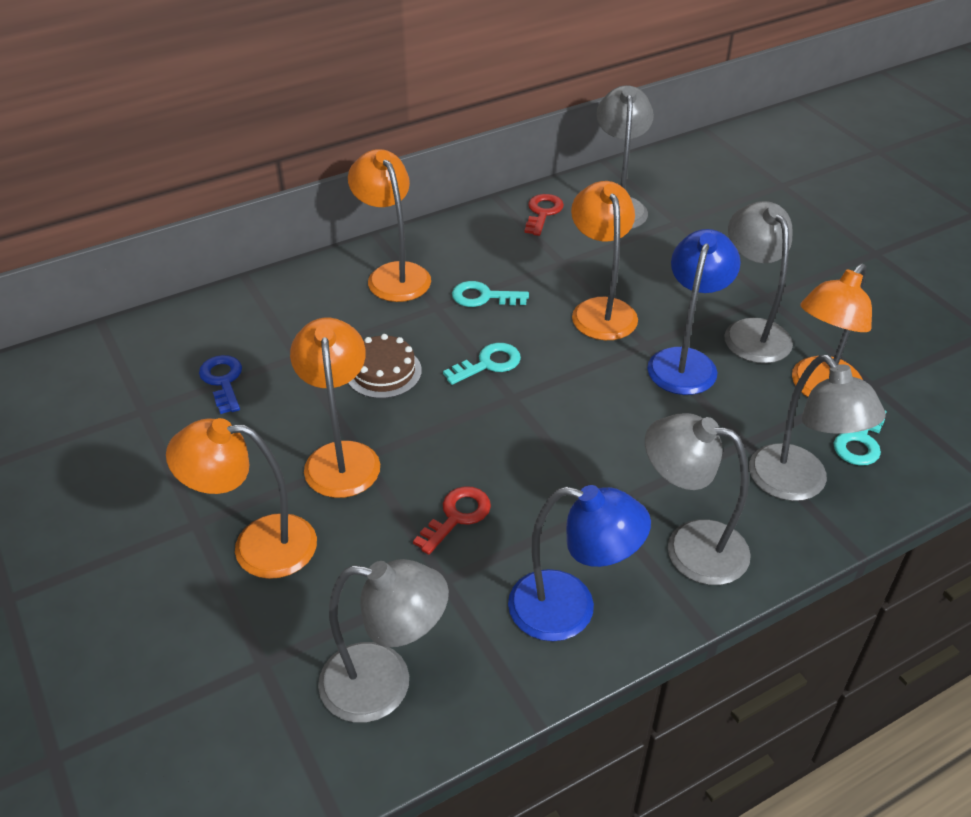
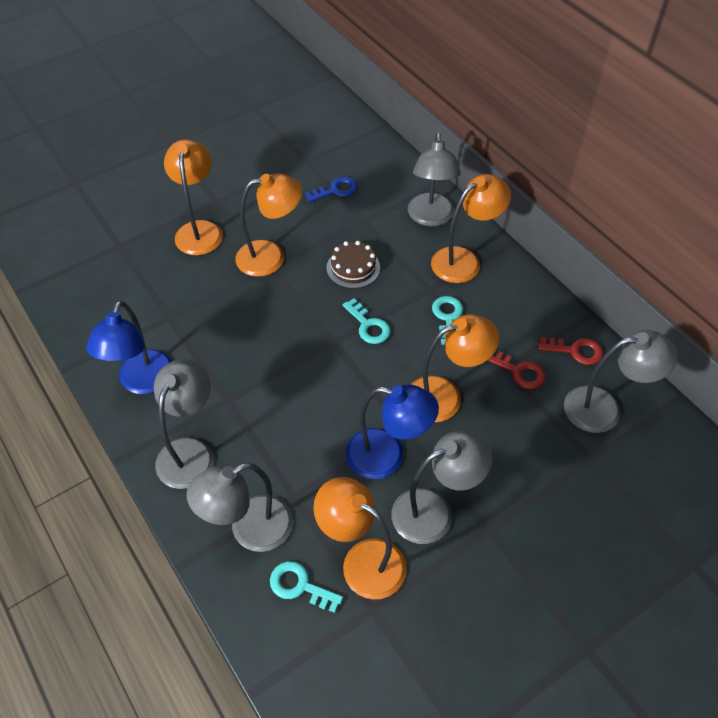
camera: 85 degrees right, 10 degrees up
(384, 685) = (99, 298): grey lamp -> grey lamp (430, 218)
(457, 516) = (220, 319): red key -> red key (519, 371)

